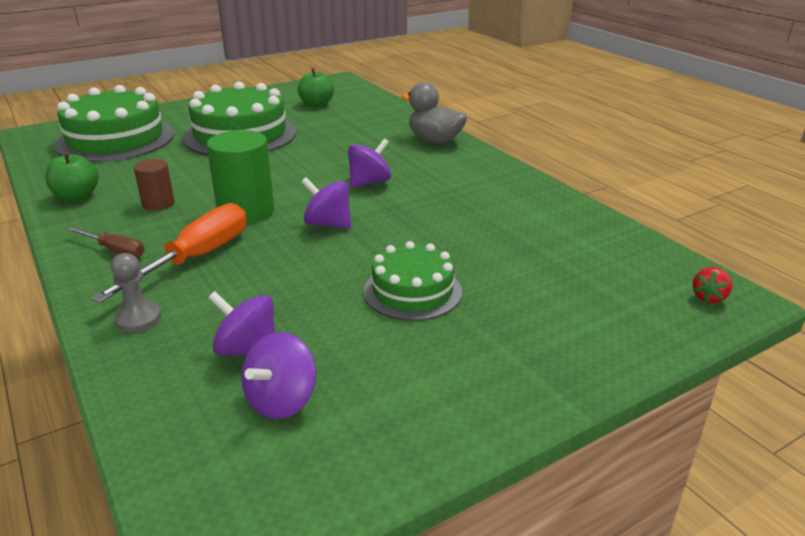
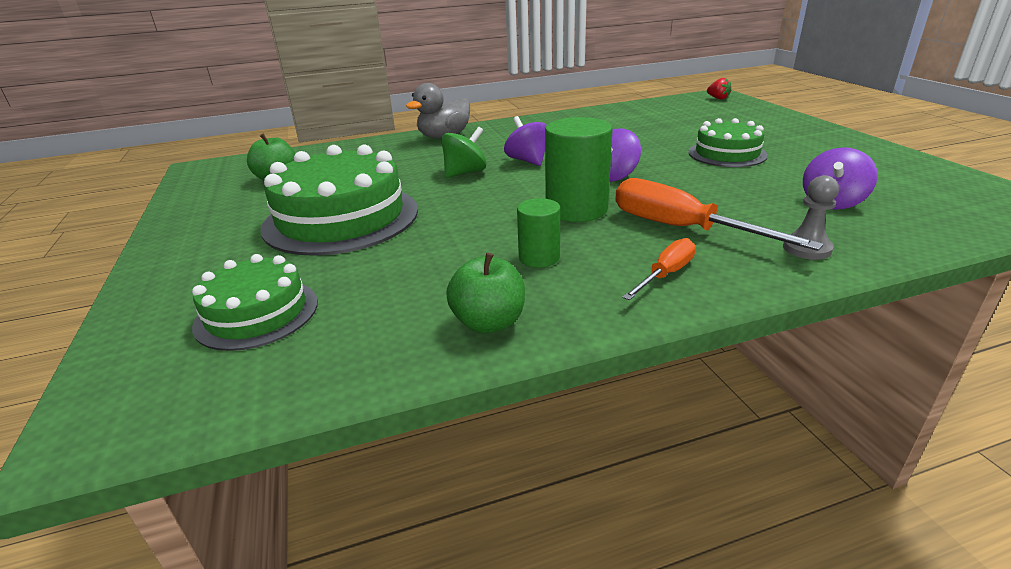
camera: 75 degrees left, 0 degrees up
(115, 139) = (257, 313): green cake -> green cake, size x0.58
(115, 251) = (666, 274): brown screwdriver -> orange screwdriver
(158, 204) = (539, 257): brown cylinder -> green cylinder
(281, 401) = (888, 191): purple spinning top -> none
(334, 160) = (465, 173): none -> green spinning top

